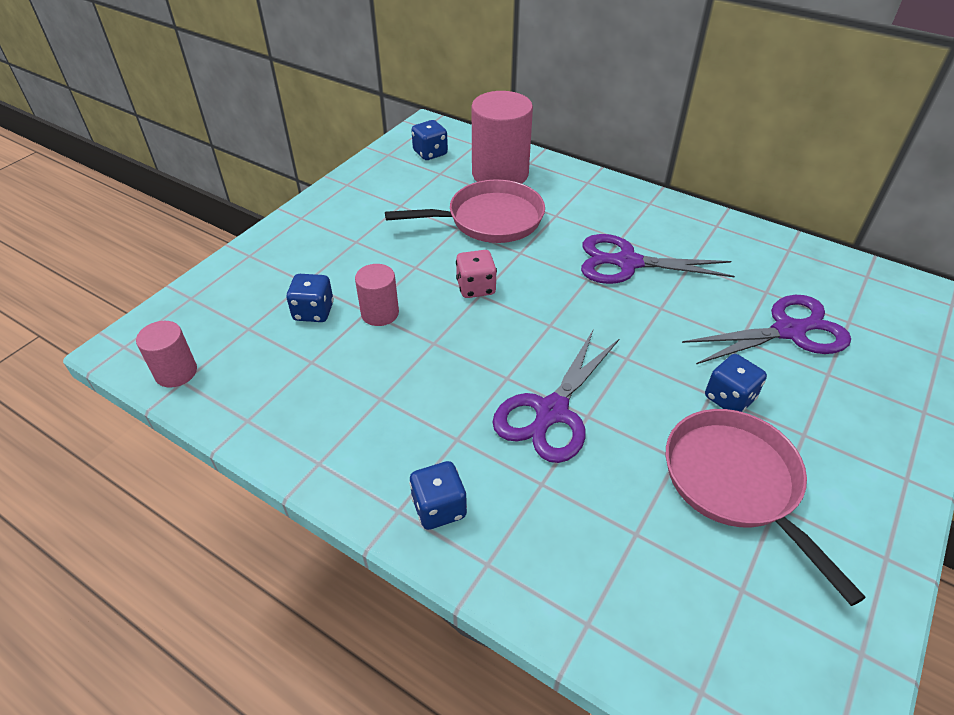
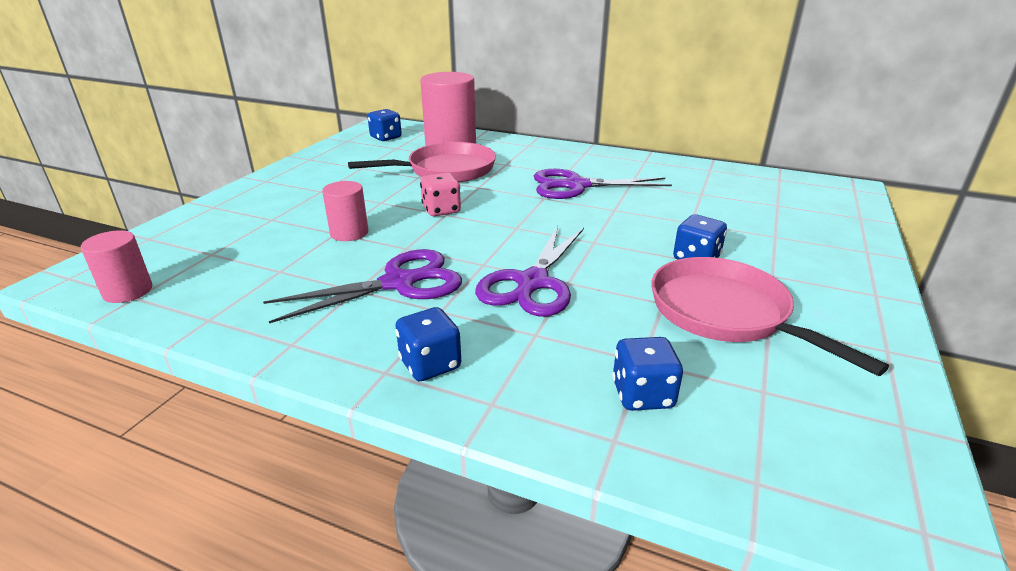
camera: 10 degrees left, 15 degrees down
(313, 312) = (281, 237): blue dice -> blue dice (642, 395)
(789, 331) = (730, 214): purple scissors -> purple scissors (400, 283)

